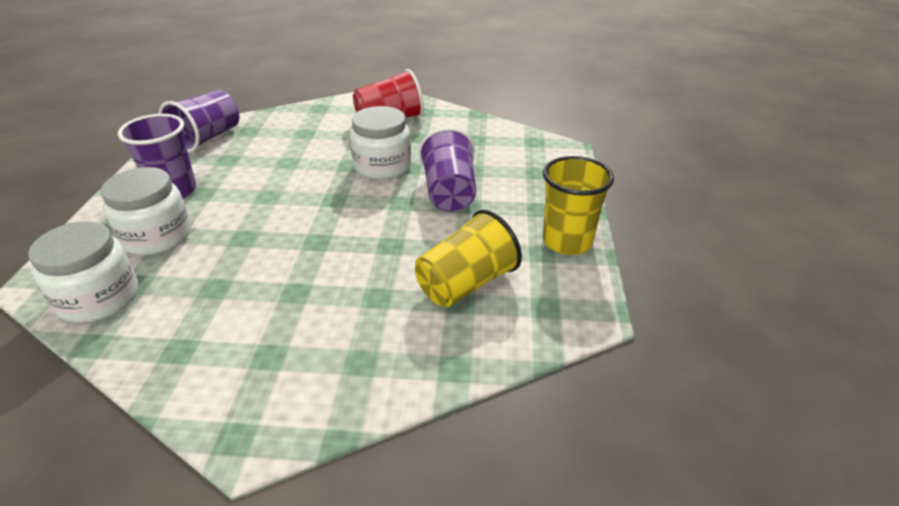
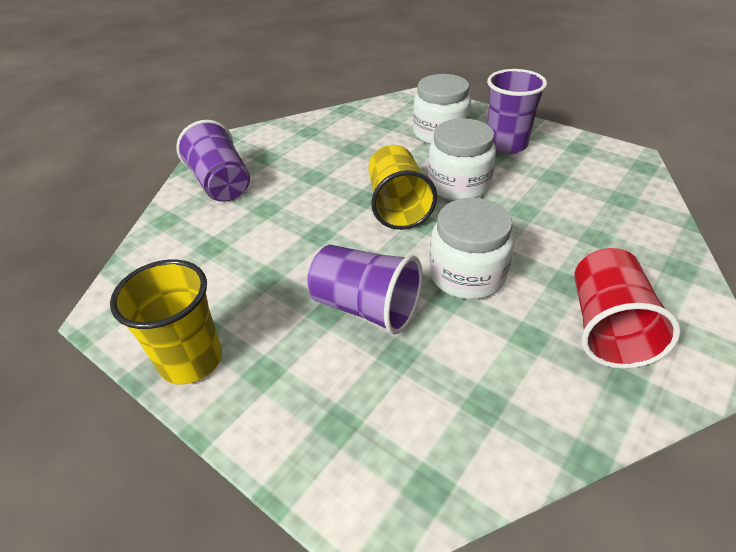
camera: 125 degrees right, 5 degrees up
(99, 298) = (386, 112): white jar -> white jar (458, 185)
(207, 138) = (613, 172): purple cup -> purple cup (221, 184)
(466, 284) = (225, 257): yellow cup -> yellow cup (397, 206)

